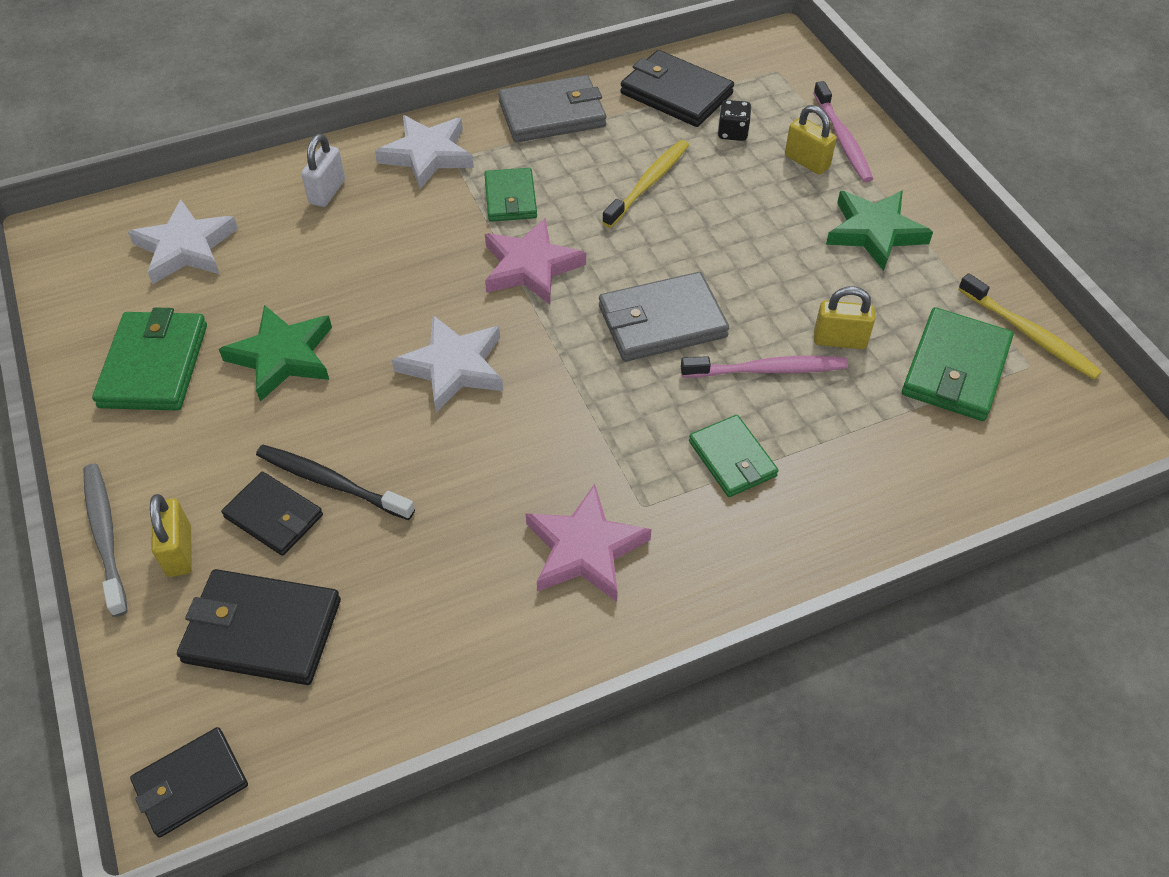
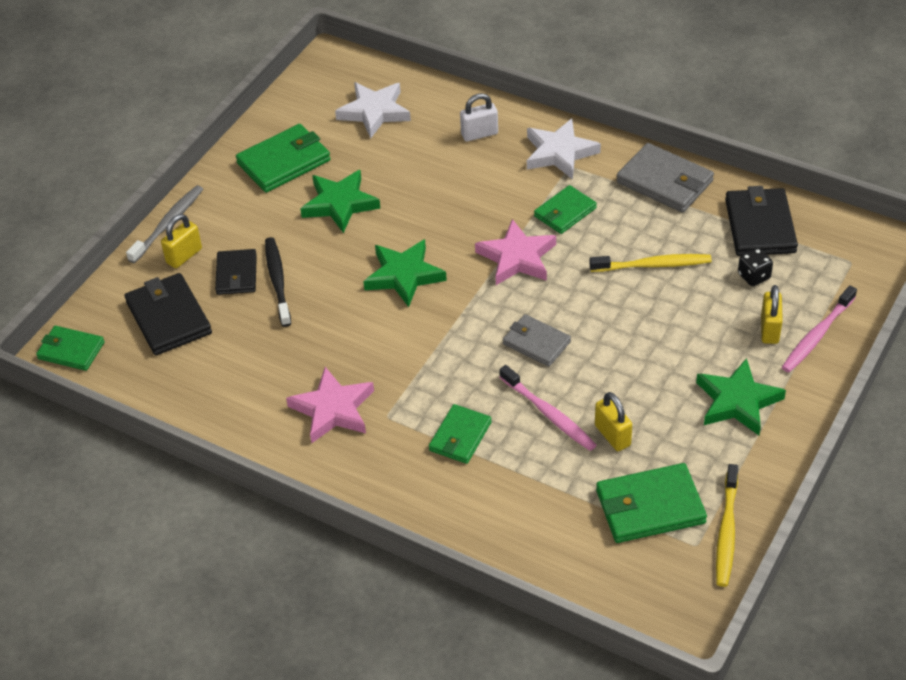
camera: 55 degrees right, 5 degrees down
(191, 784) = (71, 350): black wallet -> green wallet
(453, 367) = (404, 275): white star -> green star
(662, 322) = (536, 343): grey wallet -> grey wallet, size x0.65

